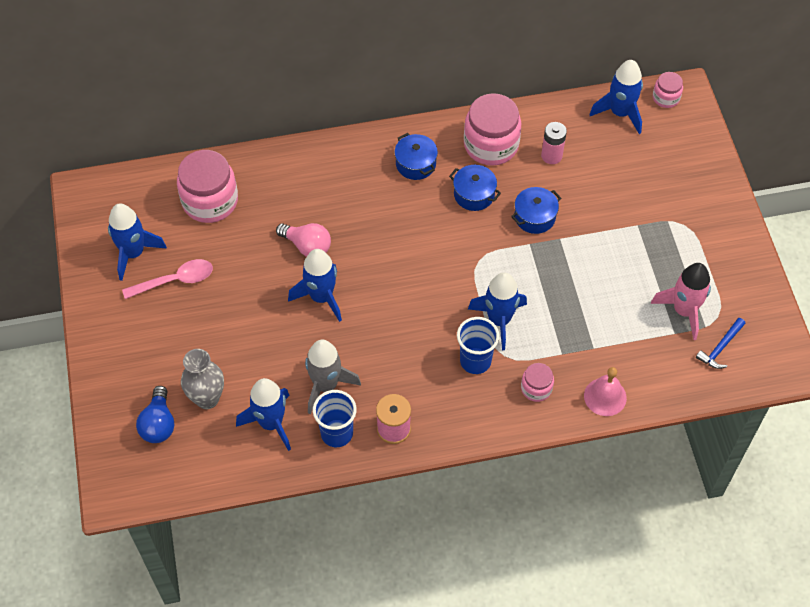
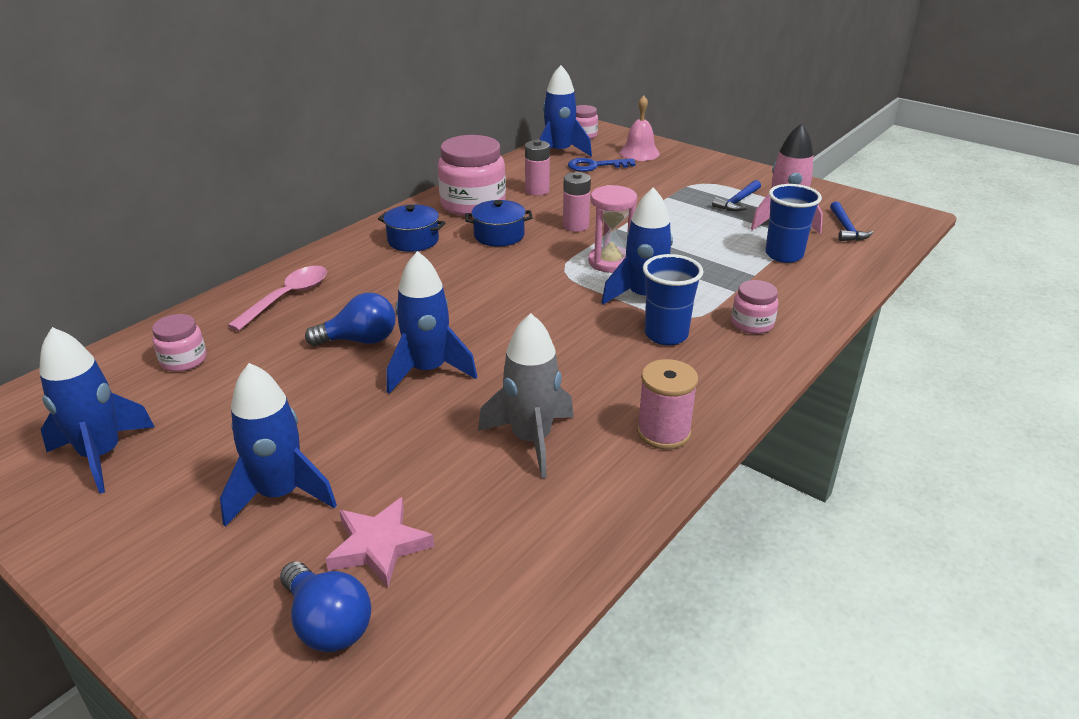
camera: 40 degrees left, 25 degrees down
(175, 280) = (199, 450): pink spoon -> pink spoon (287, 297)
(207, 398) = (379, 546): grey vase -> pink star
(210, 201) = (183, 360): pink jar -> pink jar, size x0.51
(271, 423) = (505, 517): blue rocket -> blue rocket (280, 494)
(307, 246) = (360, 340): pink light bulb -> blue light bulb
(337, 433) = (604, 476): blue cup -> blue cup (784, 255)
(515, 272) = (610, 262): none -> pink hourglass
(534, 217) = (575, 226): blue pot -> pink battery
(605, 396) = (817, 298): pink bell -> pink bell (639, 153)
(627, 149) = (595, 166): none -> blue key
(681, 265) = (737, 202): none -> blue hammer

